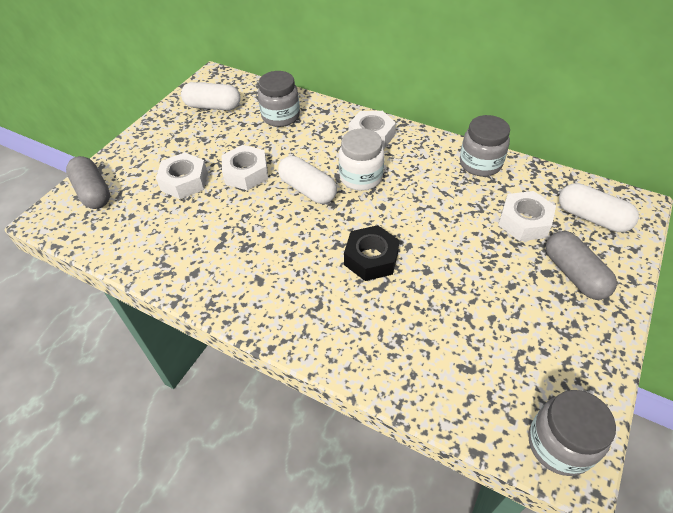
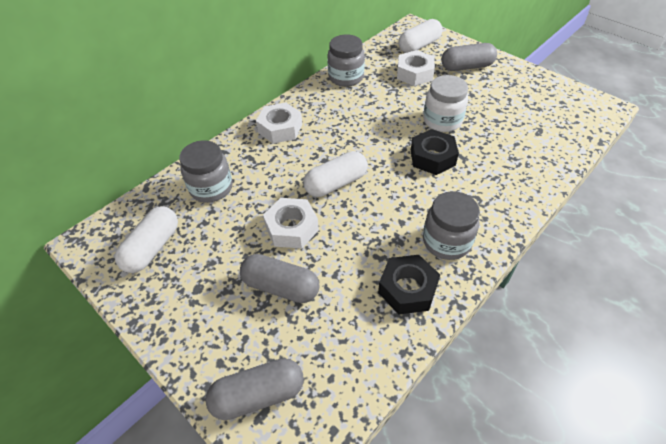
camera: 75 degrees left, 0 degrees up
(184, 181) = (281, 287): white nut -> grey capsule
(189, 261) = (407, 289): none -> black nut
(361, 177) = (334, 145): white jar -> white jar (442, 121)
(559, 444) = (592, 108): grey jar -> grey jar (446, 241)

